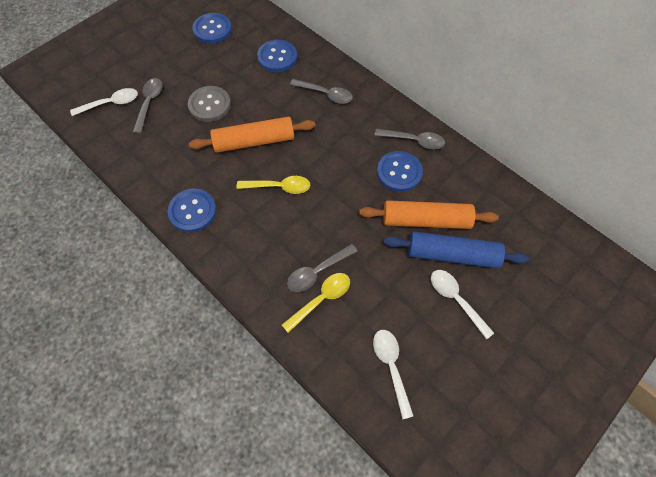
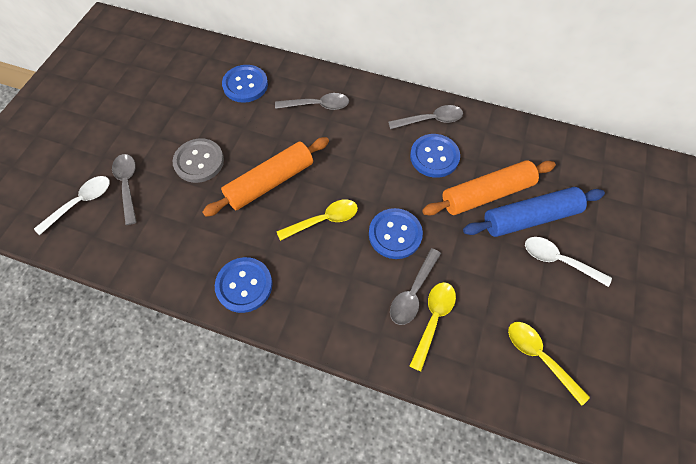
camera: 25 degrees left, 0 degrees up
(212, 29) = (157, 79): blue button -> blue button (395, 234)
(391, 367) = (539, 357): white spoon -> yellow spoon

